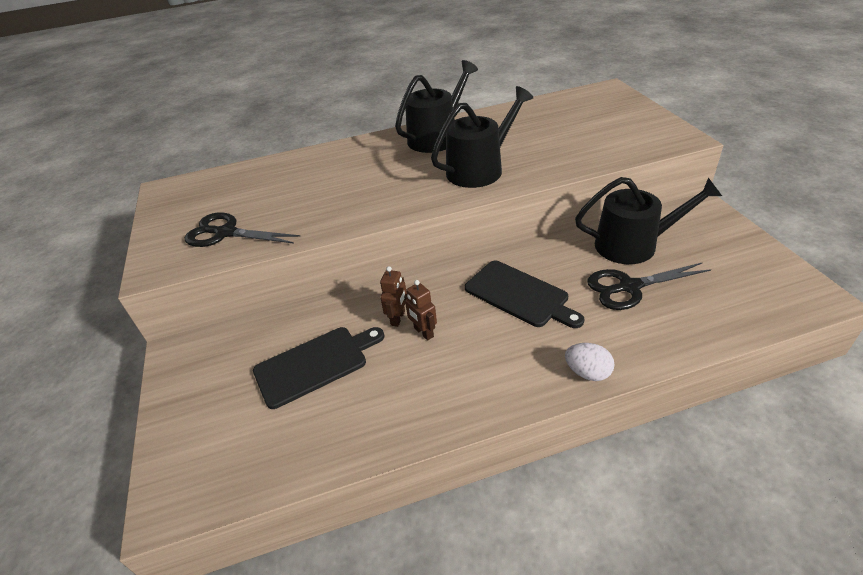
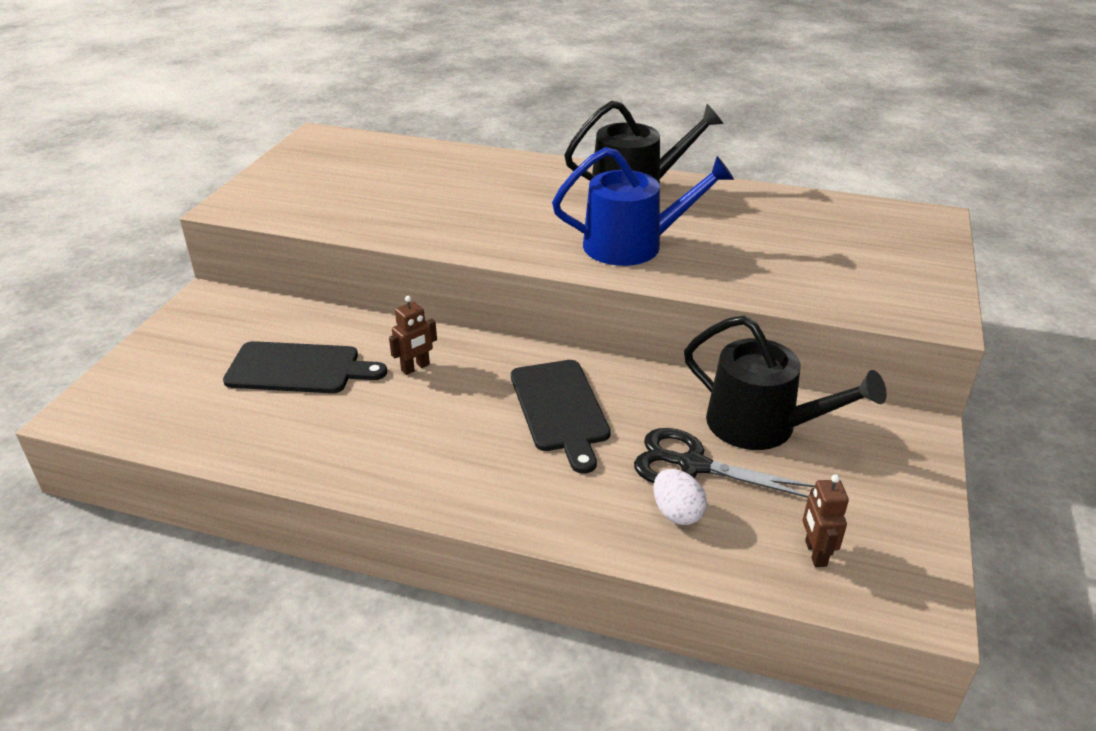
camera: 30 degrees right, 5 degrees down
(226, 233) = (319, 200): black scissors -> none
(423, 332) = (422, 393): brown robot -> brown robot (815, 553)
(479, 169) = (632, 245): black watering can -> blue watering can
(587, 372) = (531, 518): white egg -> white egg (677, 513)

